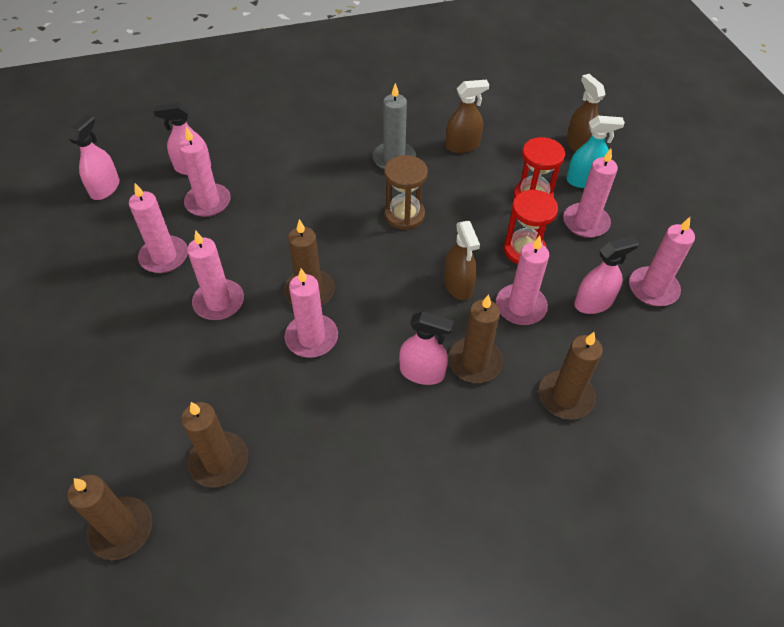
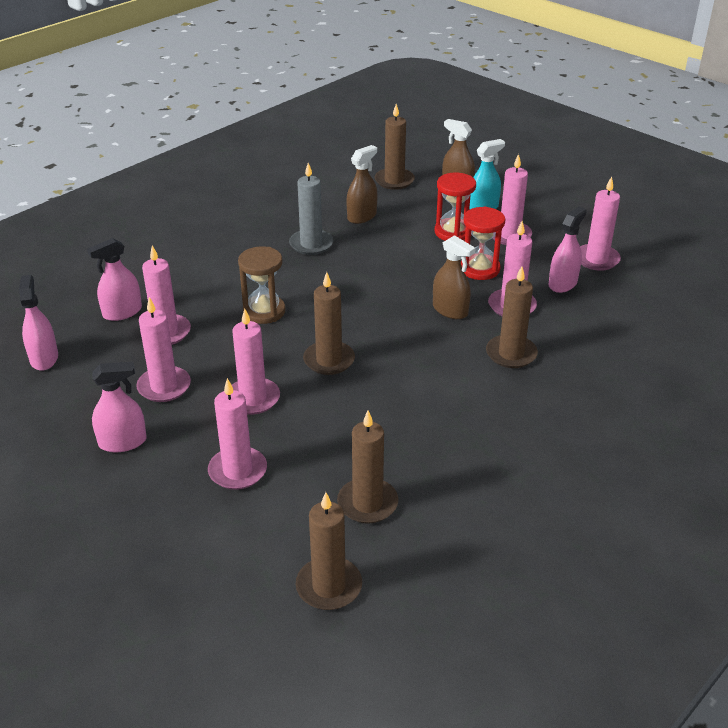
camera: 30 degrees left, 15 degrees down
(311, 338) = (363, 390): pink candle -> pink candle (237, 471)
(404, 215) = (359, 280): brown hourglass -> brown hourglass (264, 311)
(422, 372) = (477, 376): pink spray bottle -> pink spray bottle (122, 442)
(565, 397) = (597, 348): brown candle -> brown candle (394, 181)

